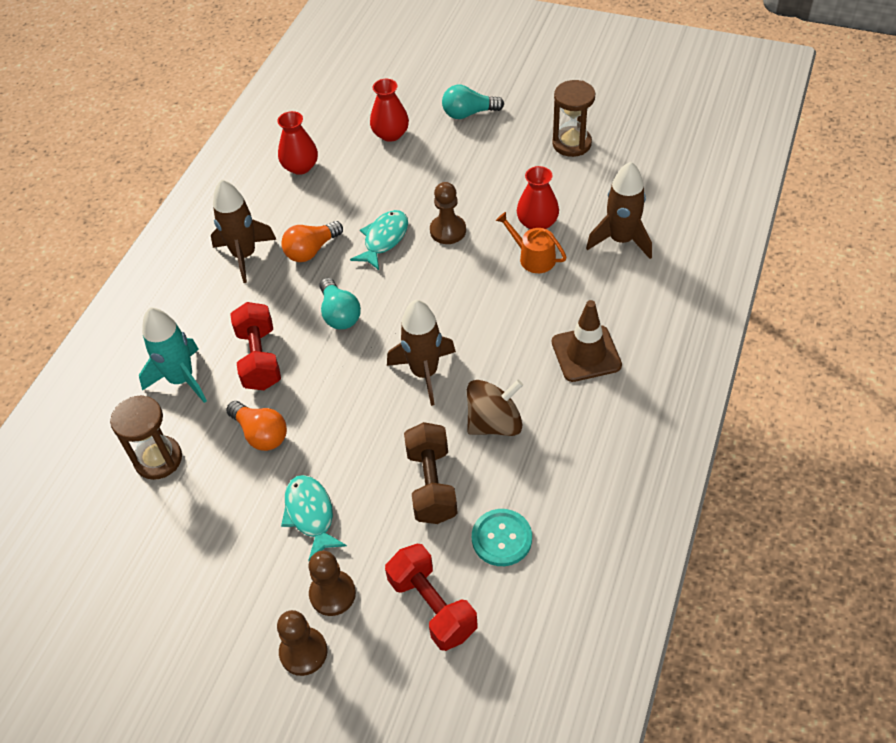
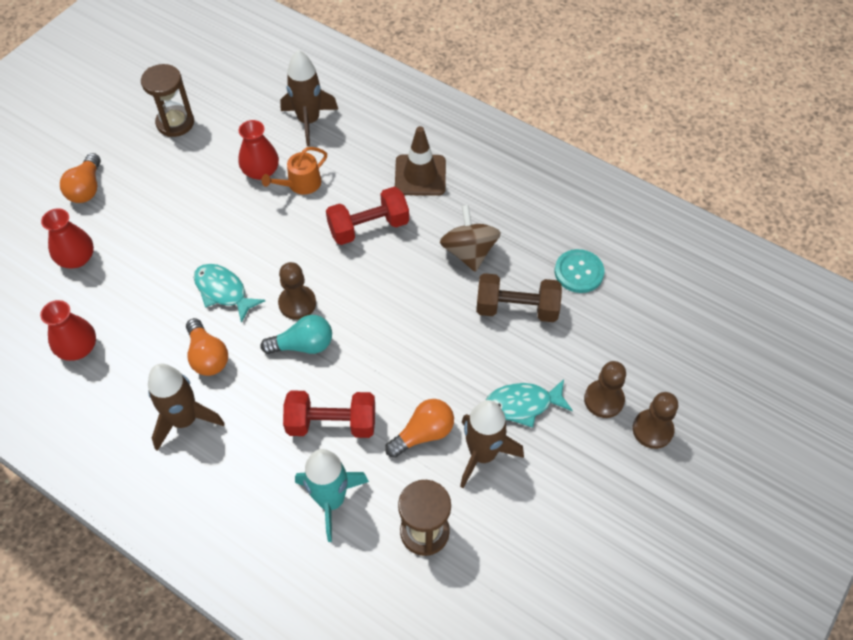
camera: 80 degrees left, 5 degrees up
(424, 373) = (399, 290): brown rocket -> brown rocket (482, 454)
(432, 606) = (628, 330): red dumbbell -> red dumbbell (368, 227)
(448, 231) = (237, 238): brown pawn -> brown pawn (297, 303)
(468, 113) = (86, 188): turquoise light bulb -> orange light bulb

